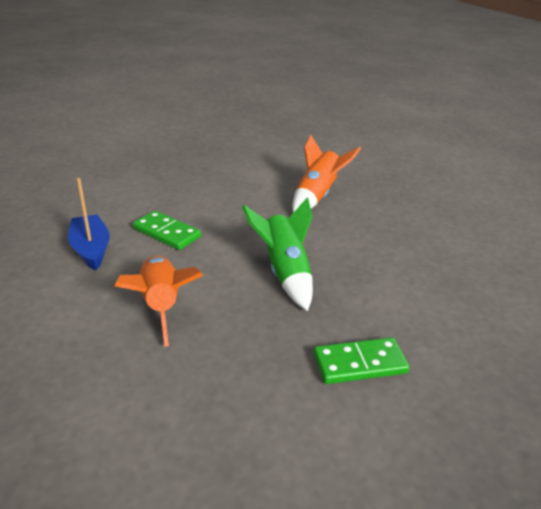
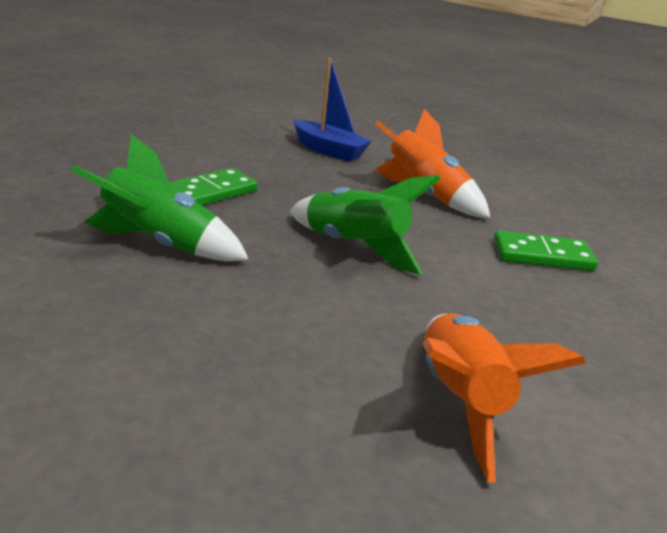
camera: 145 degrees right, 5 degrees down
(91, 249) = (567, 220): blue boat -> blue boat (329, 150)
(421, 312) = (160, 244): none -> green rocket

